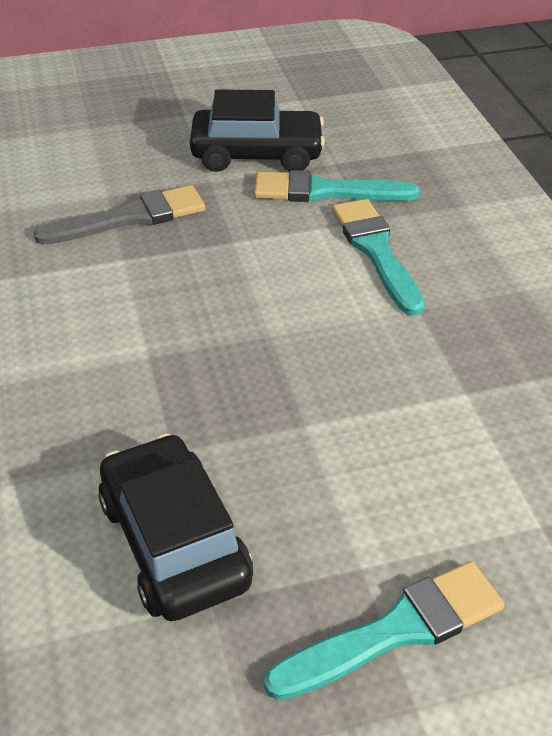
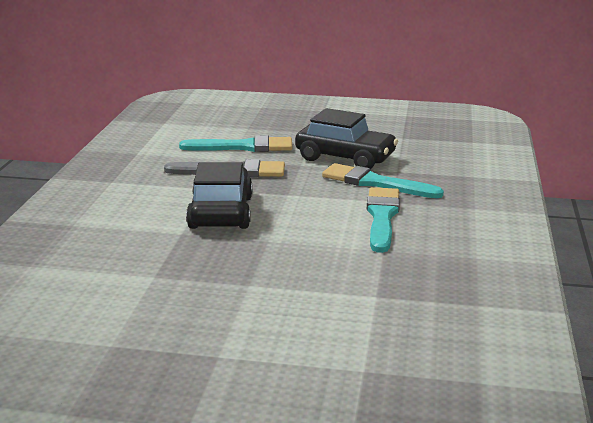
camera: 25 degrees right, 20 degrees down
(174, 542) = (115, 314): black car -> black car (221, 212)
(396, 630) = (211, 389): turquoise brush -> turquoise brush (243, 147)

